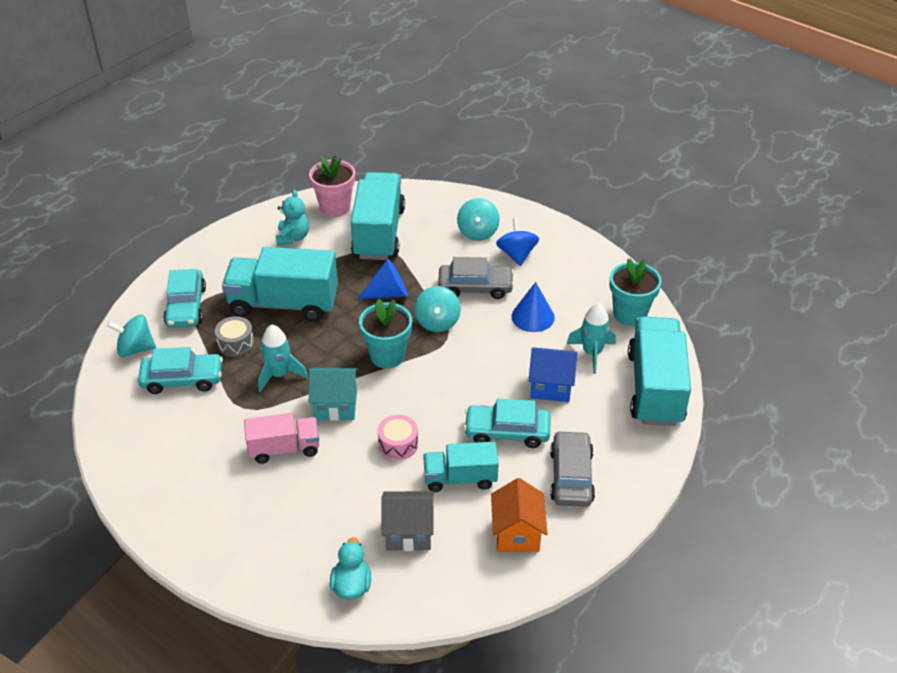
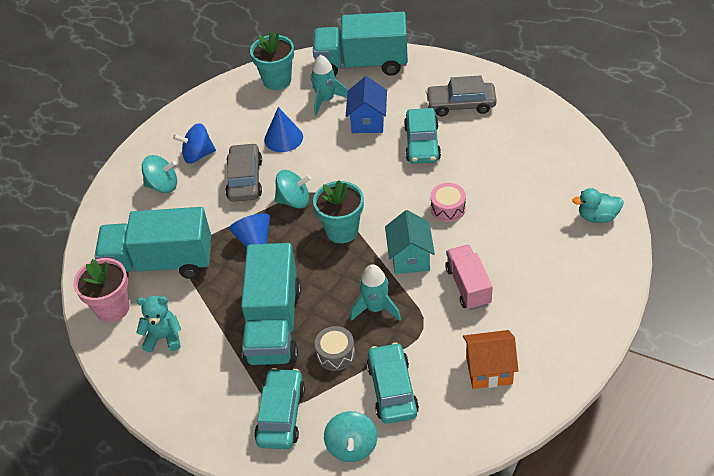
camera: 90 degrees left, 5 degrees up
(186, 306) = (281, 415): turquoise car -> turquoise car turned 75 degrees counterclockwise
(408, 533) = (538, 190): grey house -> none
(460, 478) = (476, 166): turquoise truck -> none
(517, 533) = (522, 129): orange house -> orange house (489, 370)

